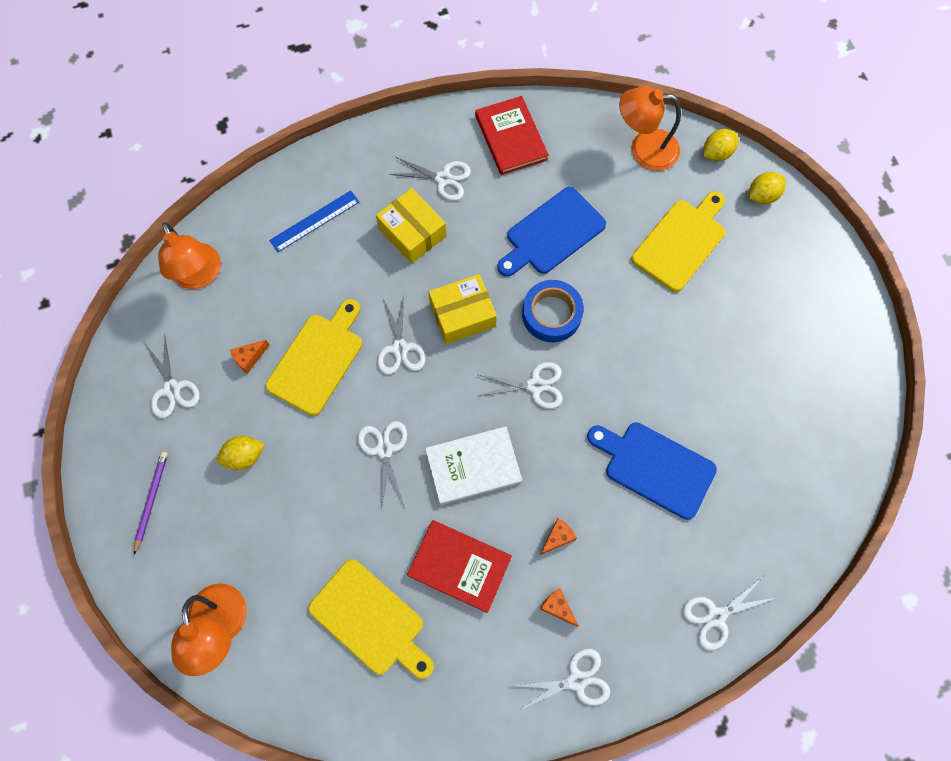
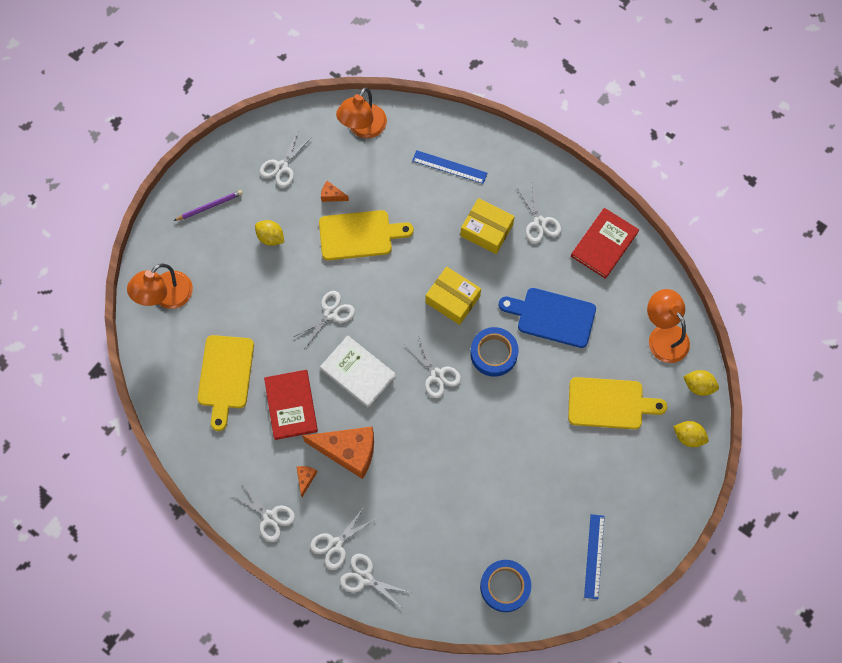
camera: 55 degrees right, 0 degrees up
(400, 348) = (402, 277): white scissors -> white scissors (335, 544)
(412, 232) = (486, 230): yellow box -> yellow box turned 75 degrees counterclockwise
(557, 537) = (348, 451): orange cheese -> orange cheese, size x2.39
(655, 467) = (435, 483): blue cutting board -> none
(814, 471) = (505, 586): none -> blue tape
(833, 362) = (594, 556): none -> blue ruler

